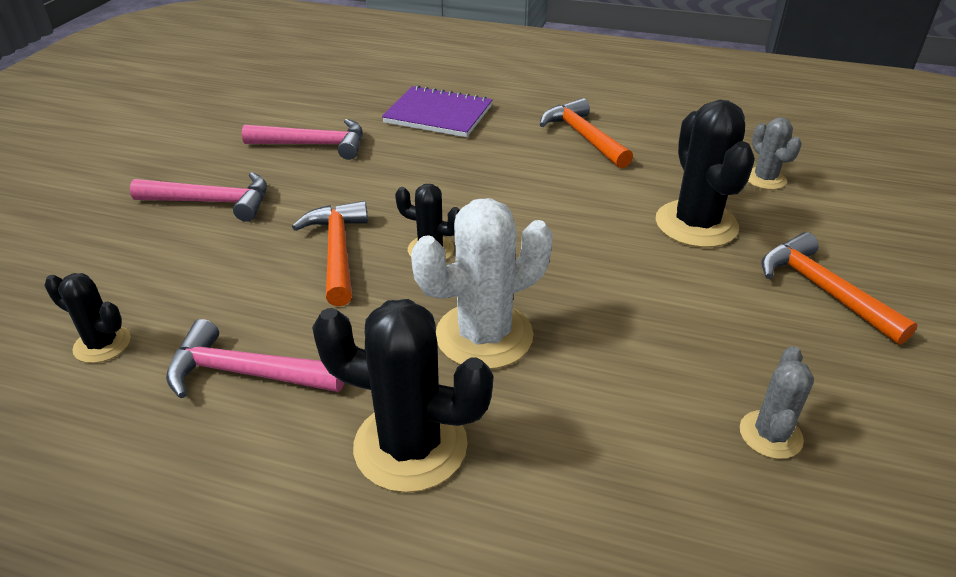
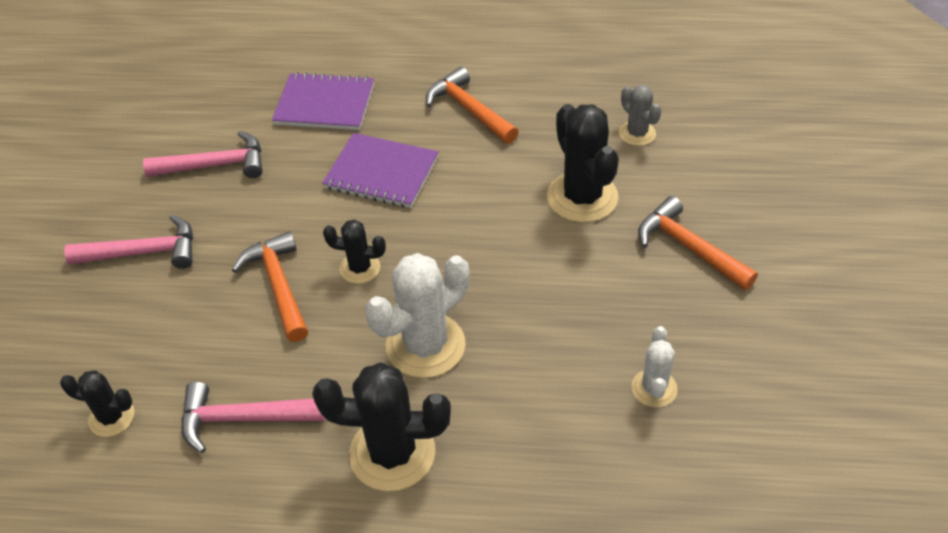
camera: 10 degrees left, 10 degrees up
(479, 173) = (381, 173): none -> purple notebook
(770, 435) = (654, 388): grey cactus -> white cactus

